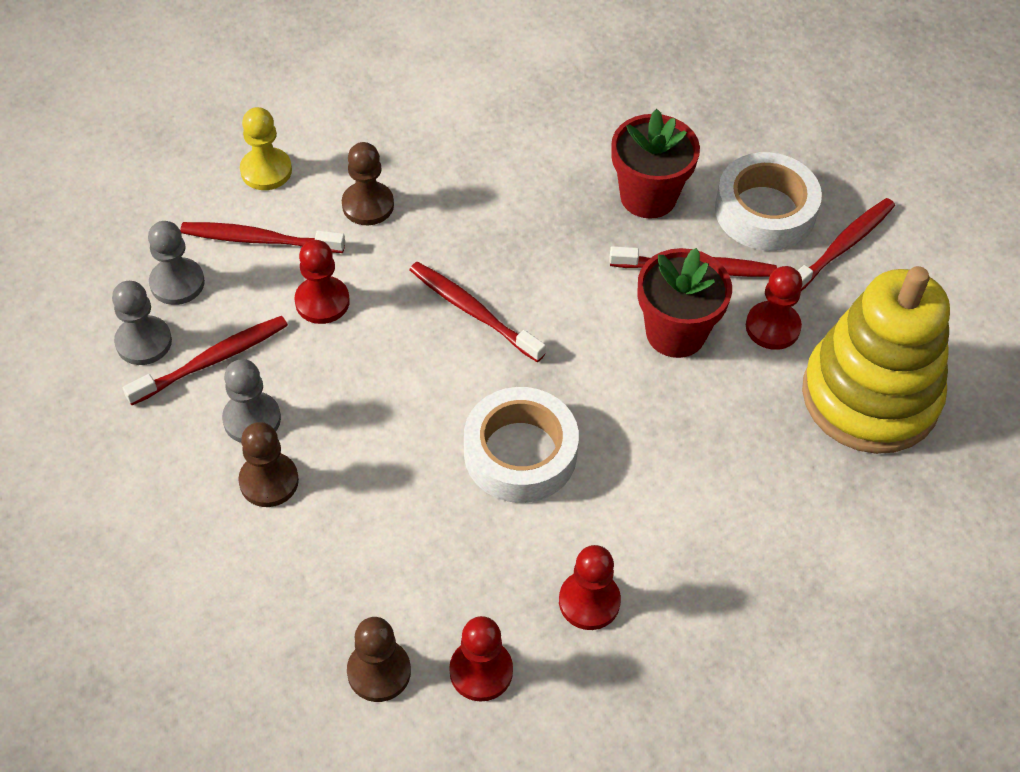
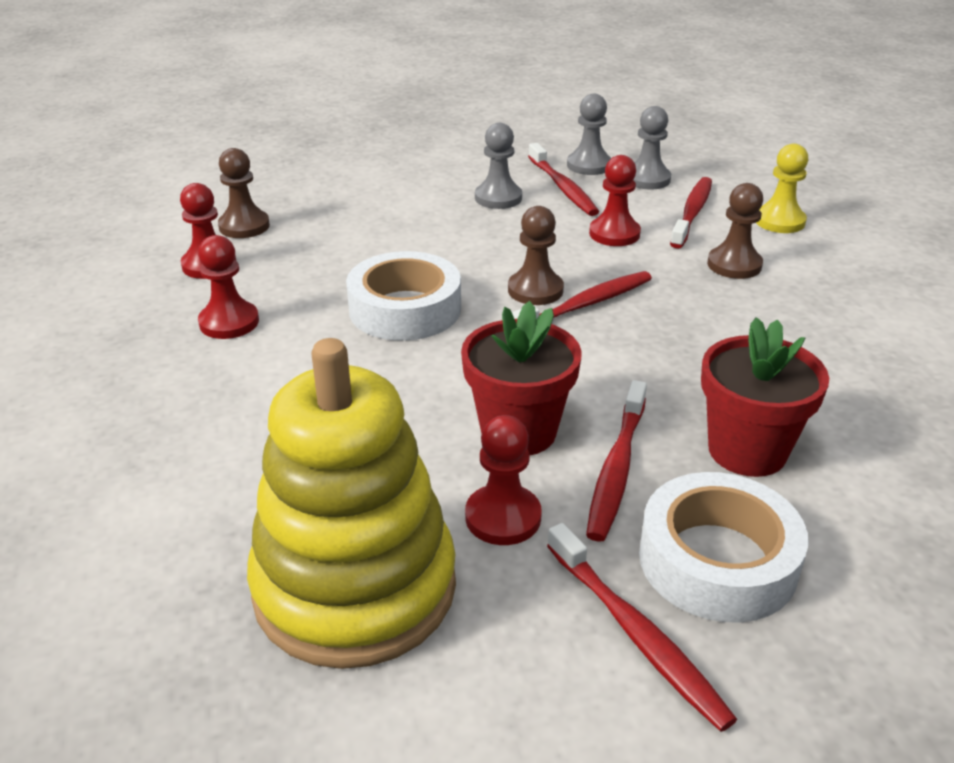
camera: 105 degrees right, 20 degrees down
(269, 481) = (436, 200): brown pawn -> brown pawn (535, 290)

